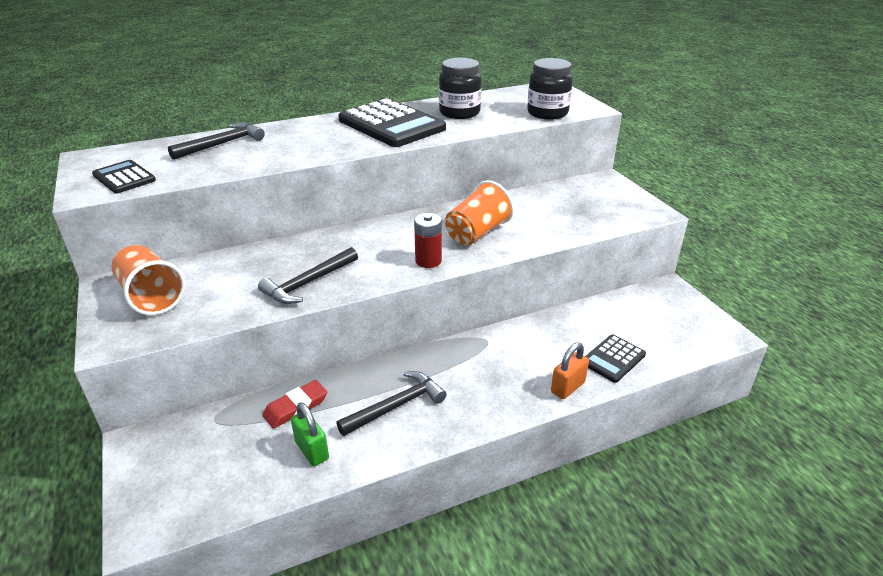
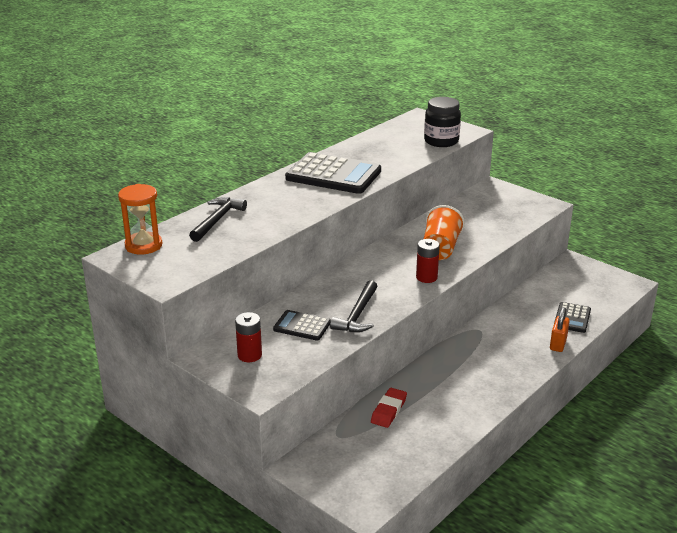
camera: 25 degrees left, 5 degrees down
(124, 153) = (143, 245): none -> orange hourglass
(124, 178) = (178, 265): black calculator -> black calculator (302, 326)
(151, 297) = (249, 355): orange cup -> red battery
(312, 450) = (428, 431): green padlock -> none
(396, 406) = (458, 388): black hammer -> none
(459, 113) = (374, 154): black jar -> none

